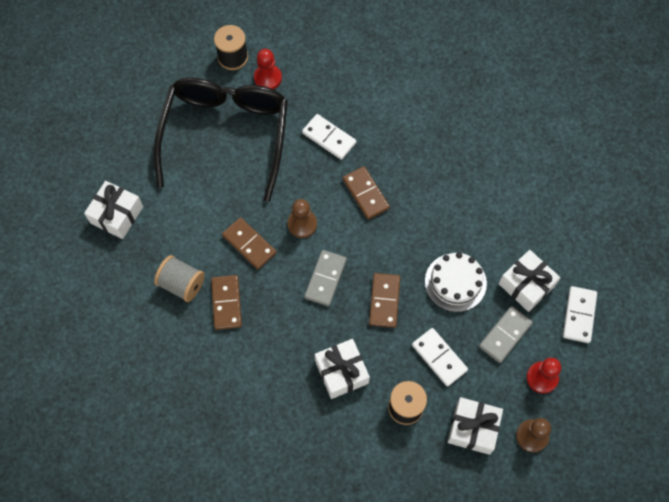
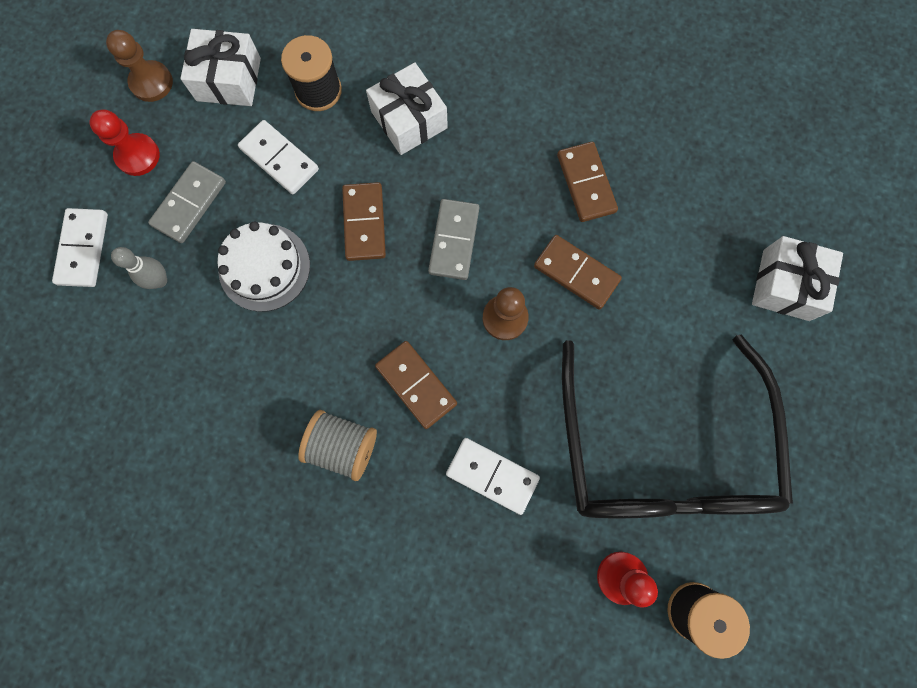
camera: 170 degrees right, 10 degrees up
(182, 284) = (656, 199): grey spool -> grey spool (343, 446)
(526, 285) = (160, 280): white gift -> grey bowling pin

